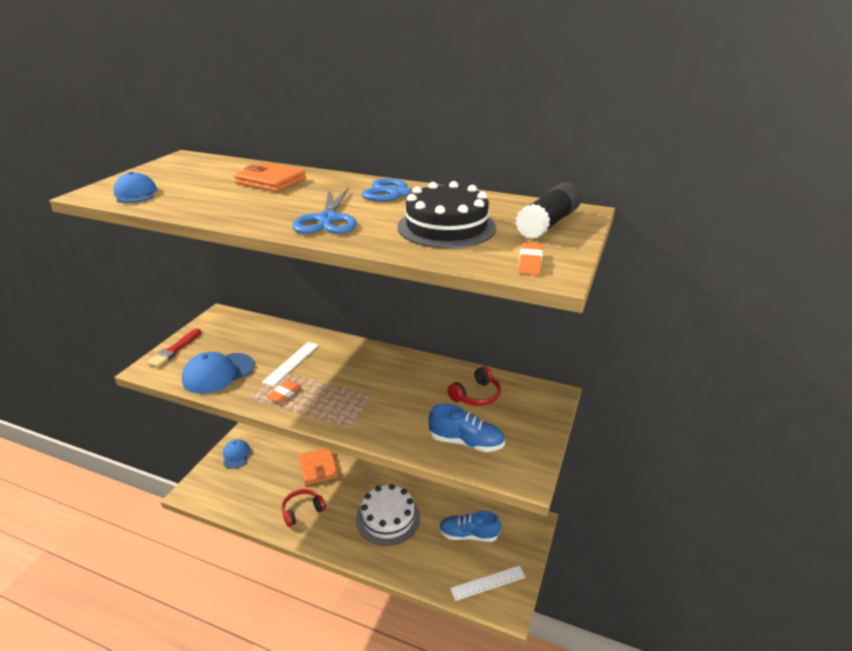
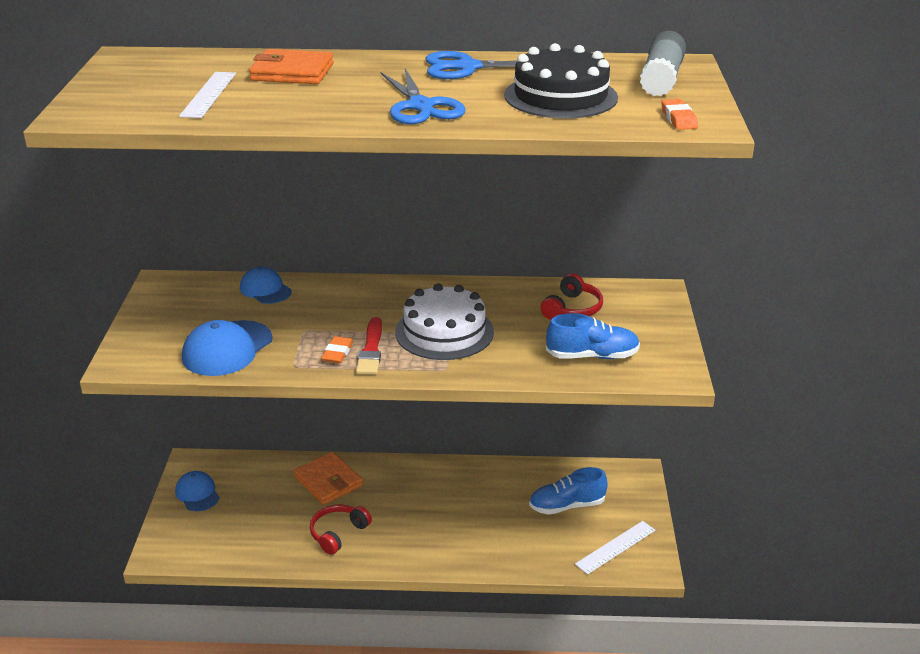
camera: 20 degrees left, 0 degrees up
(135, 194) = (135, 109): blue cap -> blue cap (265, 290)
(174, 350) = (137, 335): red brush -> red brush (371, 350)
(291, 363) = (317, 319): white ruler -> white ruler (209, 94)
(388, 518) = (457, 513): white cake -> white cake (444, 332)
(548, 224) = (661, 79): black glue stick -> grey glue stick

